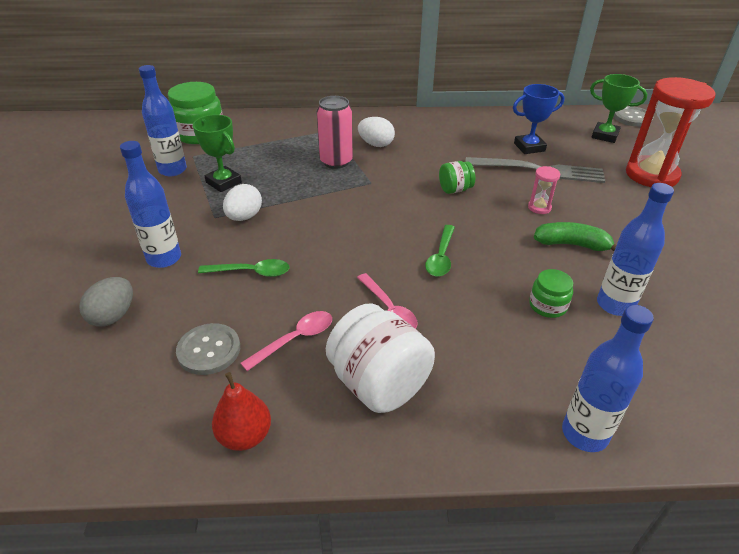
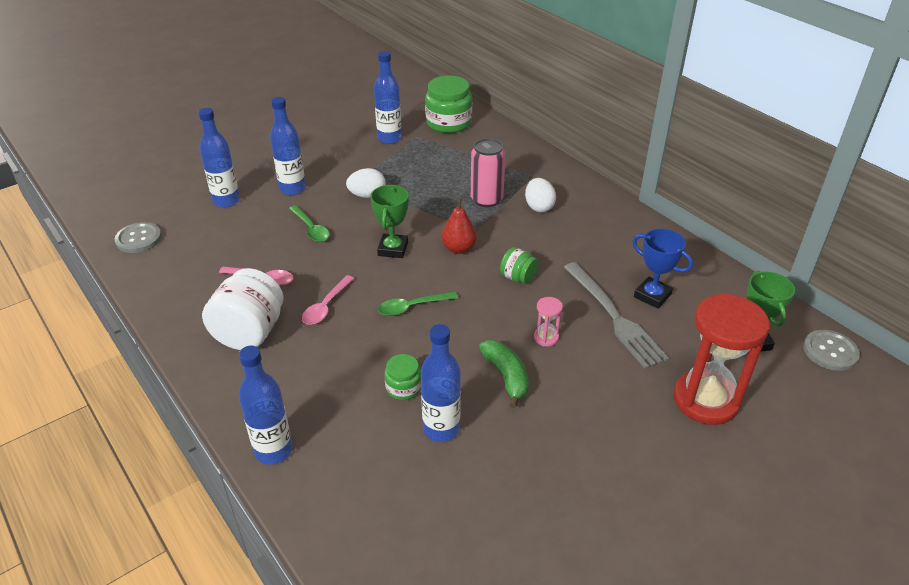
camera: 55 degrees right, 0 degrees up
(113, 316) = (226, 201): grey egg -> blue bottle
(209, 350) = (226, 250): grey button -> grey button (138, 239)
(223, 182) = (398, 166): green trophy -> green trophy (393, 249)
(245, 436) = (171, 298): red pear -> red pear (459, 248)

